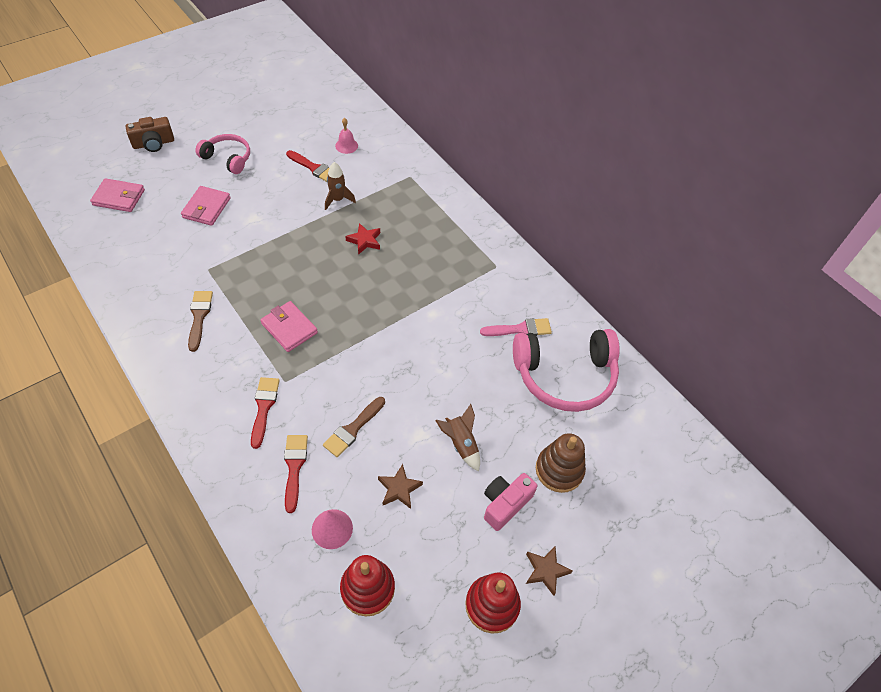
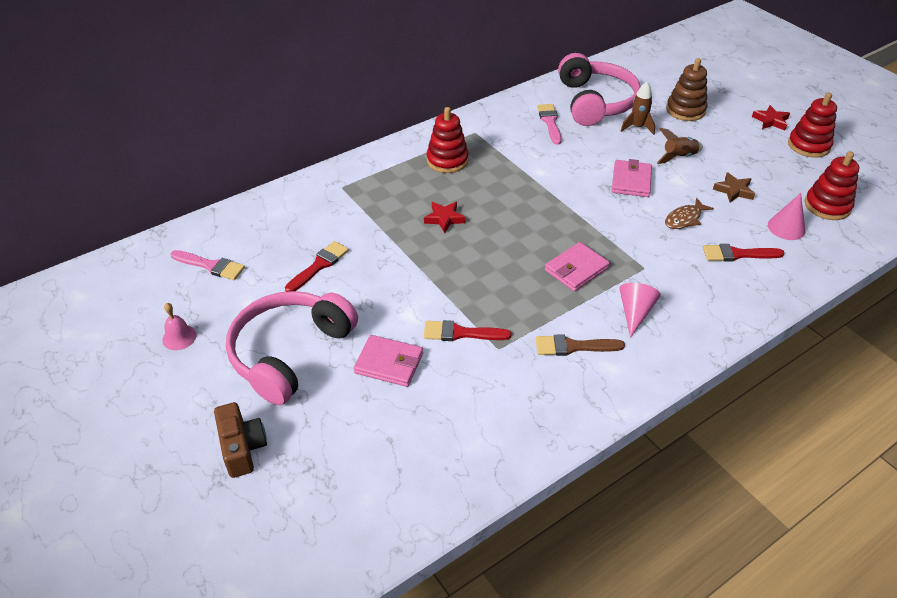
camera: 85 degrees left, 10 degrees down
(119, 197) = (364, 471): pink wallet -> pink wallet (631, 181)
(228, 158) = (289, 352): pink headphones -> pink headphones, size x1.72
(229, 365) = (635, 312): none -> pink cone
(264, 407) = (679, 280): red brush -> red brush (461, 333)
(320, 114) = (211, 266): none -> pink brush
(338, 200) = (378, 242): brown rocket -> brown rocket (637, 127)
(346, 145) = (280, 239): pink bell -> pink bell (179, 337)
(353, 429) = (684, 219): brown brush -> brown fish
(449, 244) = (447, 160): none -> red stacking toy
(505, 504) = (725, 137): pink camera -> none
(546, 570) = (770, 121): brown star -> red star

